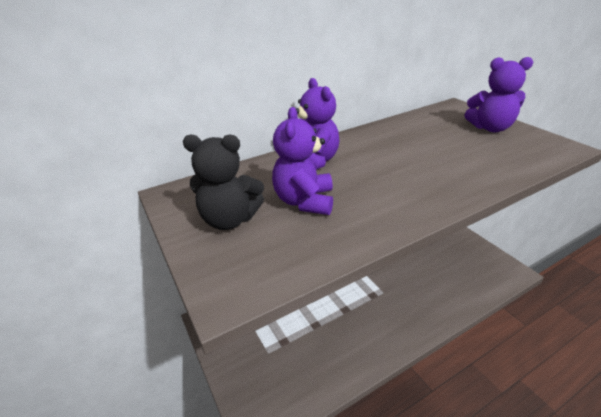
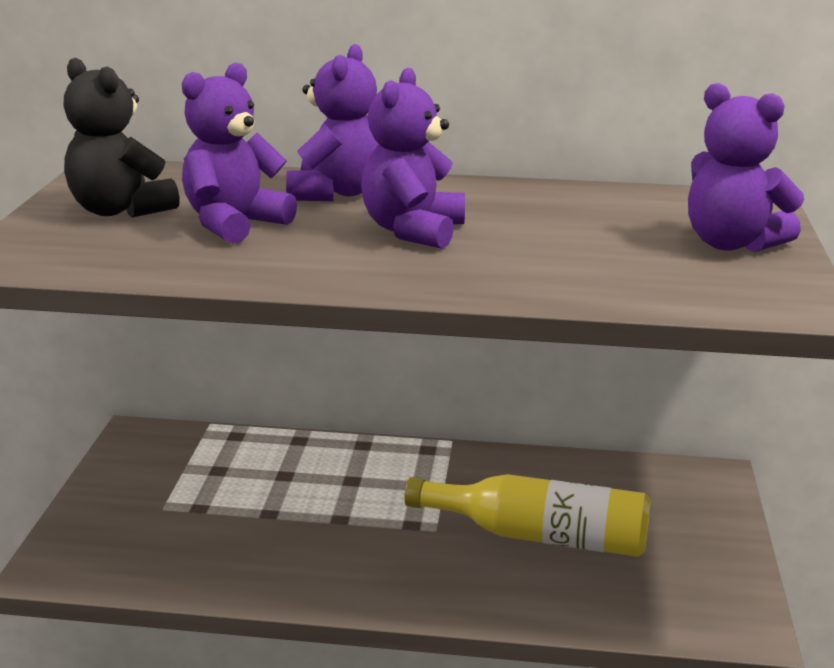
camera: 35 degrees right, 10 degrees down
(384, 169) = (413, 231): none -> purple teddy bear
(417, 273) = (540, 536): none -> yellow bottle

